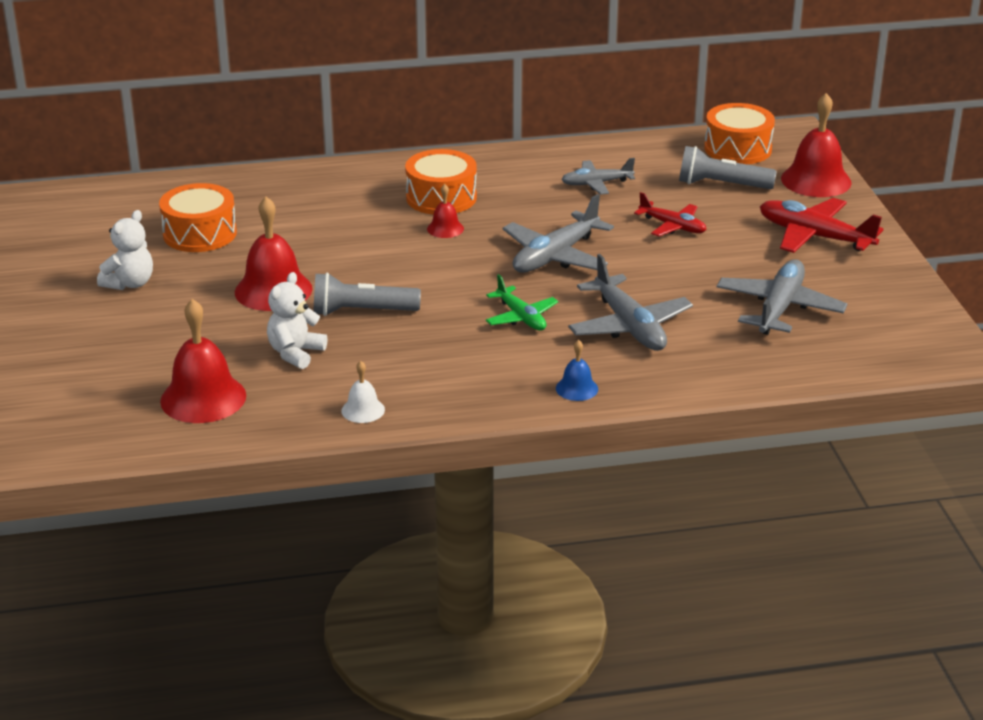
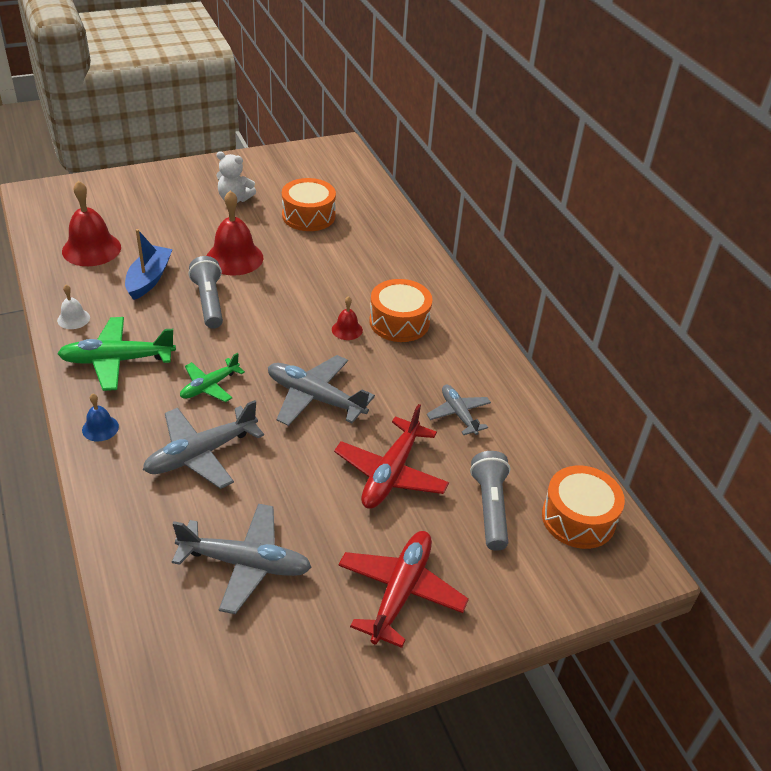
camera: 75 degrees right, 10 degrees up
(295, 353) = (149, 279): white teddy bear -> blue boat
(458, 377) = (117, 360): none -> green plane
(672, 226) = (390, 473): red plane -> red plane, size x1.63
(816, 180) = (531, 591): red bell -> none

